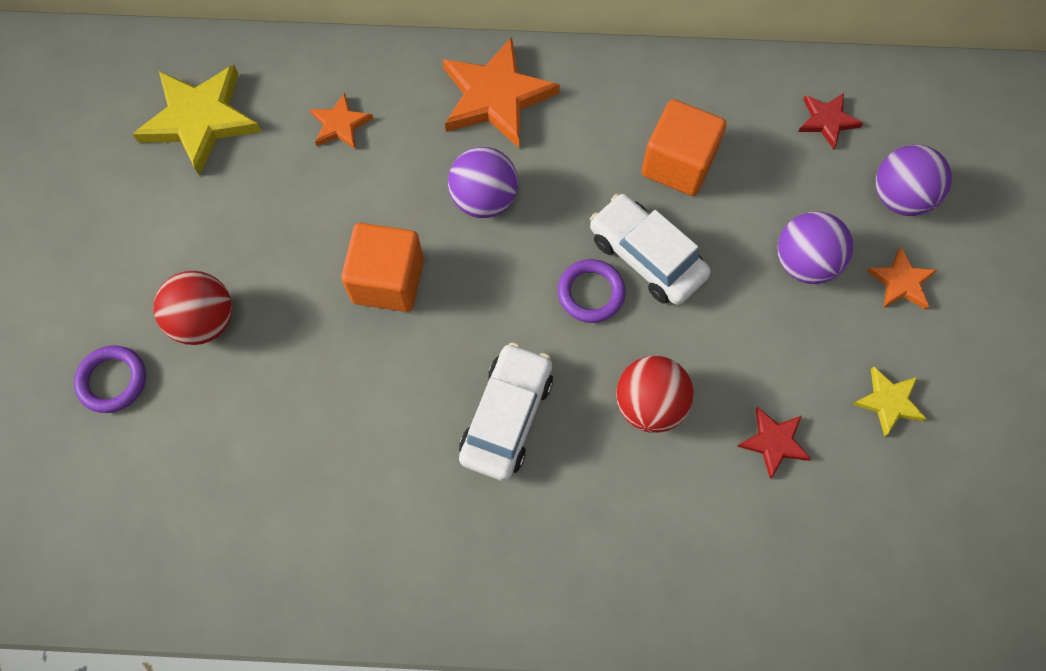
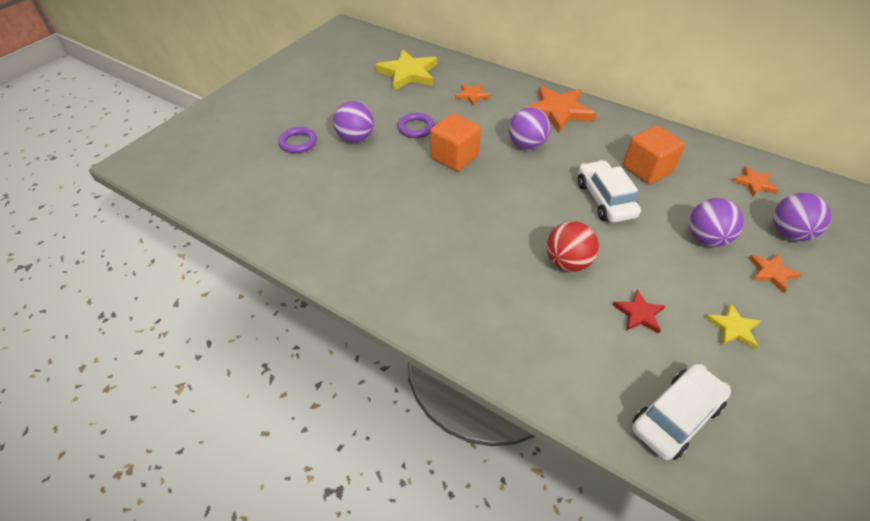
camera: 30 degrees right, 20 degrees down
(205, 321) = (355, 138): red ball -> purple ball
(506, 416) = (479, 233): white car -> white car (676, 416)
(591, 293) = (562, 202): purple ring -> purple ring (416, 128)
(827, 120) = (754, 183): red star -> orange star

